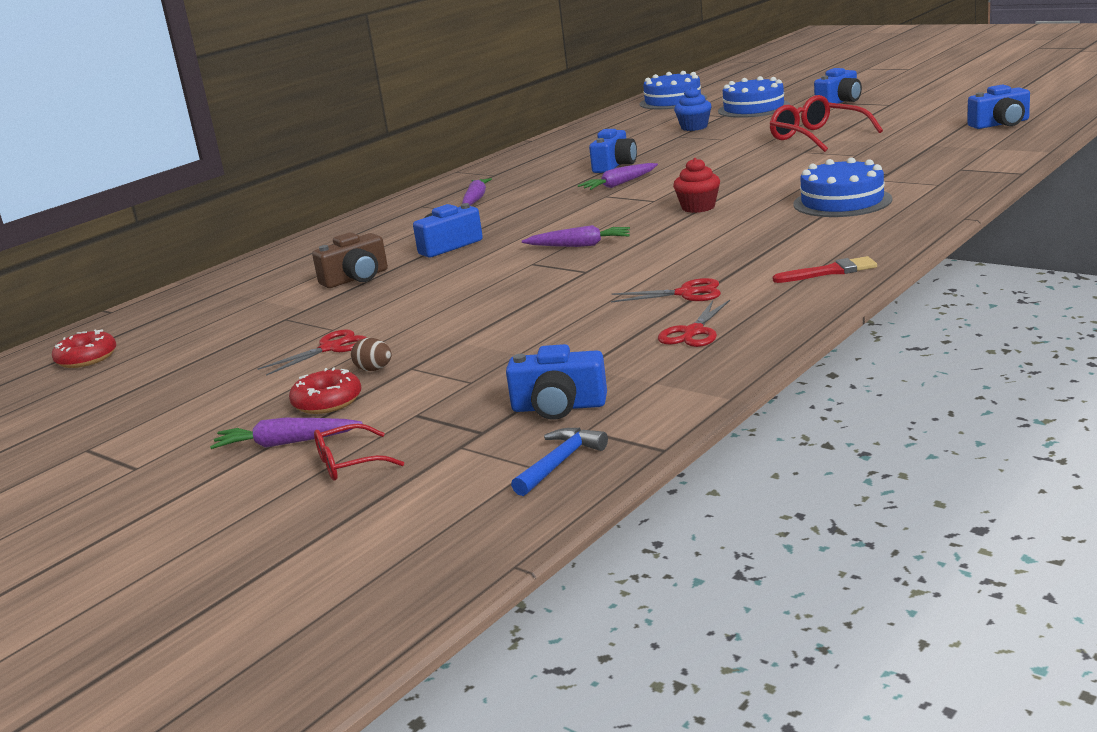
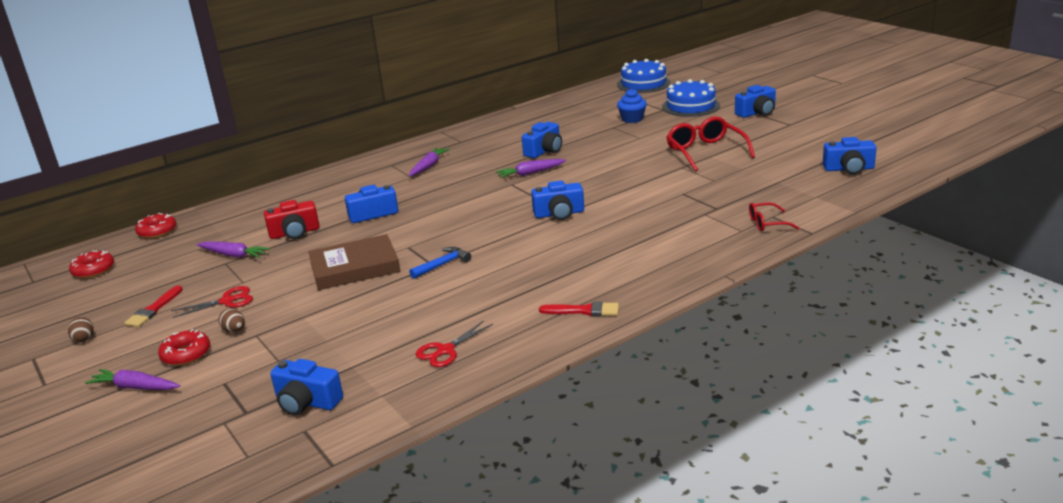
camera: 15 degrees right, 5 degrees up
(146, 310) = (157, 231): none -> red donut
(149, 417) = (84, 338): none -> brown egg
(226, 374) = (153, 309): none -> red brush
(349, 463) = (153, 418): red glasses -> red glasses (767, 223)
(356, 278) = (294, 233): brown camera -> red camera
(480, 291) = (355, 267): none -> brown book
(560, 463) = (264, 457): blue hammer -> blue hammer (442, 264)
(579, 245) = (451, 235): purple carrot -> purple carrot (233, 255)
(686, 293) = (474, 307): red scissors -> none
(698, 207) = (559, 214): red cupcake -> blue camera
(842, 202) = (658, 233): blue cake -> none

